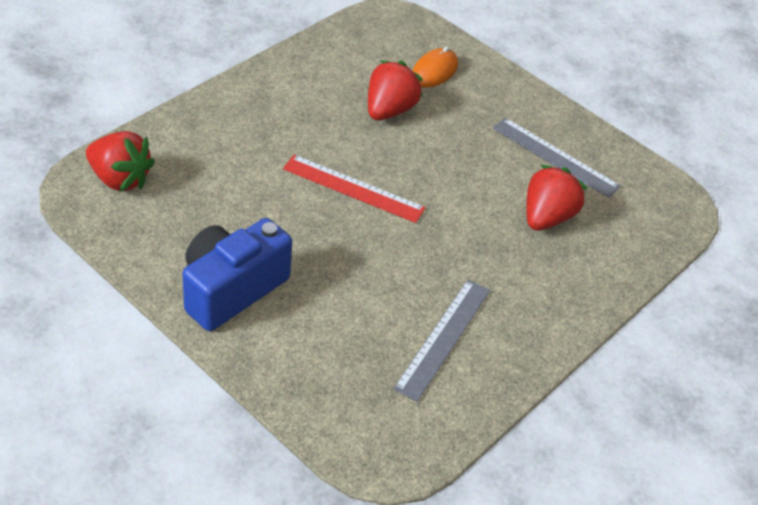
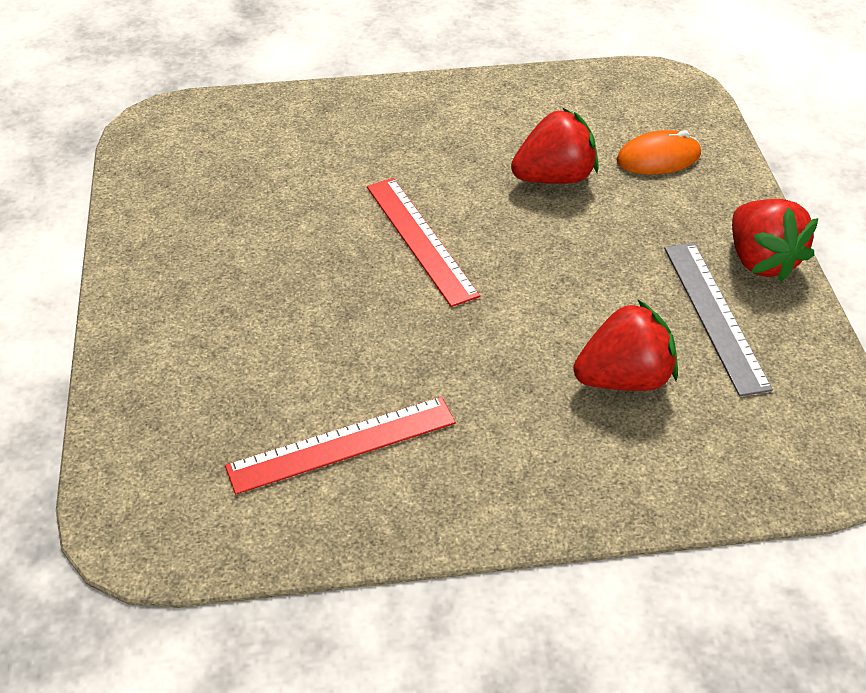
camera: 45 degrees right, 0 degrees up
(120, 179) = (200, 130): red strawberry -> red strawberry (761, 260)
(231, 289) = (182, 278): blue camera -> none
(443, 338) = (342, 445): grey ruler -> red ruler

